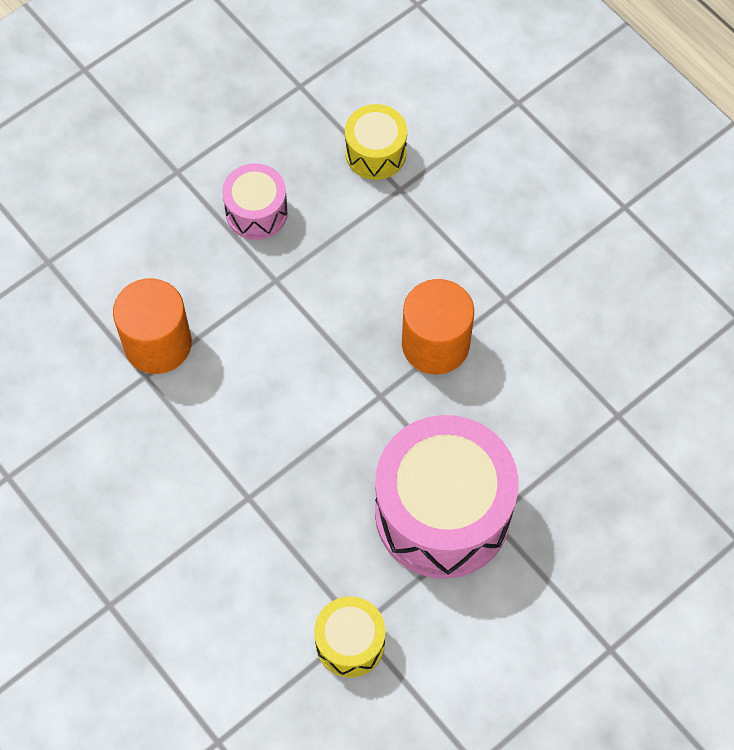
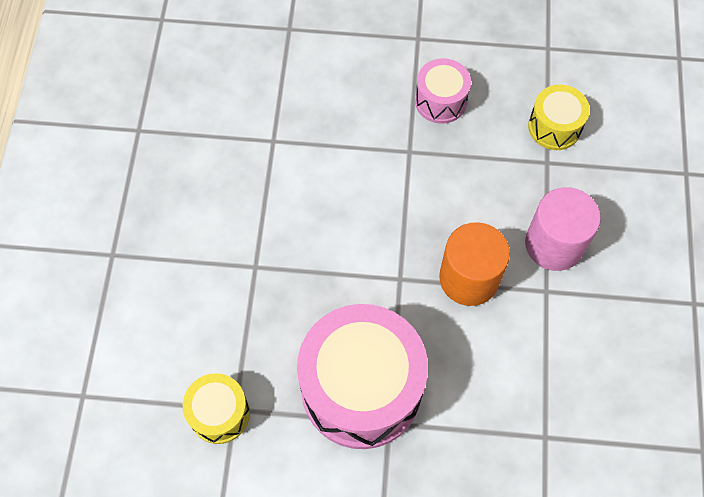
camera: 45 degrees right, 0 degrees up
(158, 343) = (300, 128): orange cylinder -> none
(474, 254) = (554, 244): none -> pink cylinder

